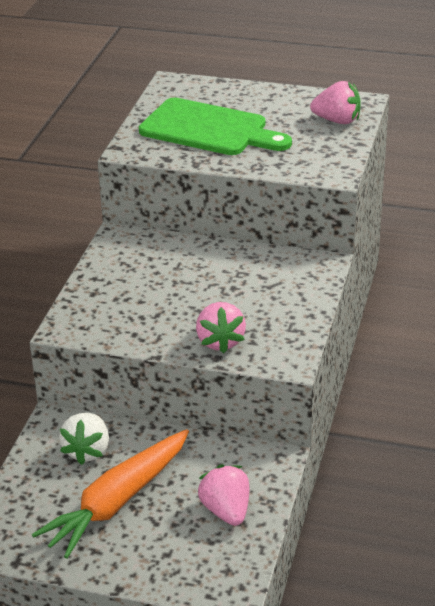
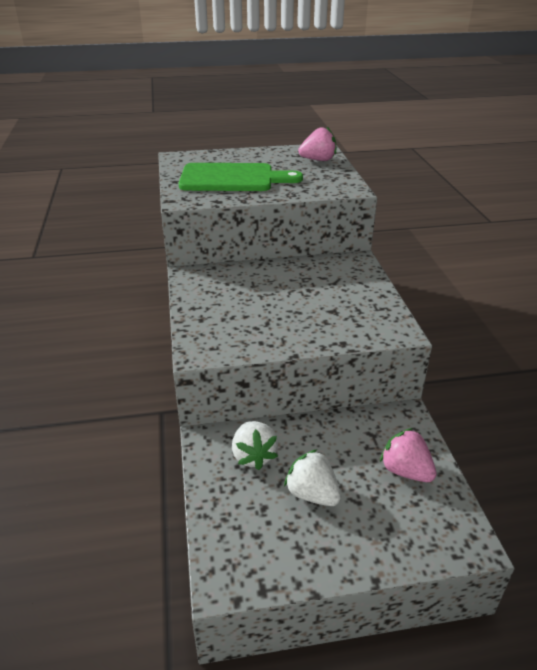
camera: 25 degrees left, 0 degrees up
(117, 502) = (312, 494): orange carrot -> white strawberry
(220, 341) = (334, 330): pink strawberry -> none

